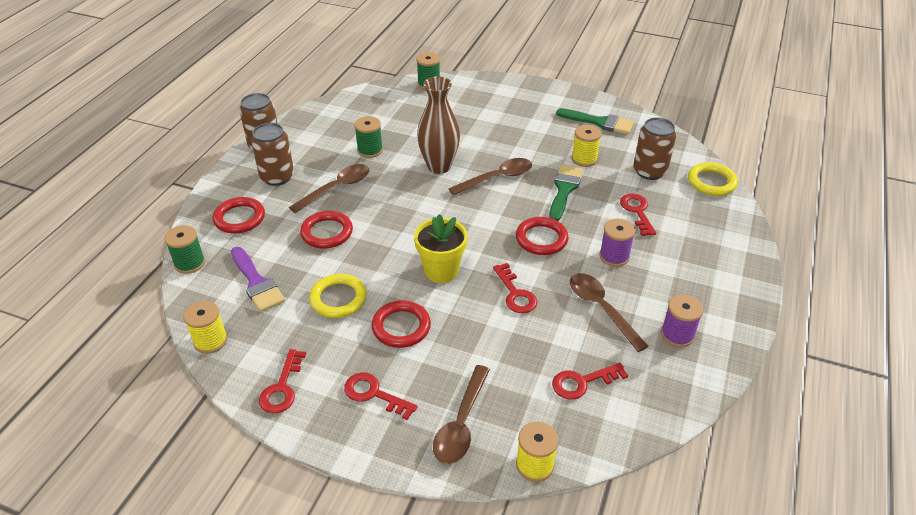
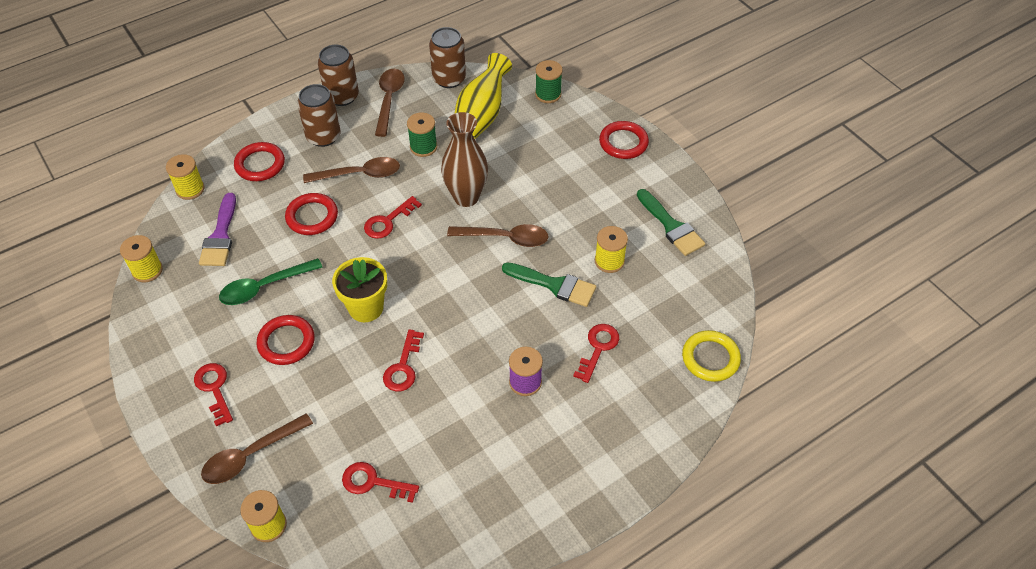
camera: 35 degrees right, 10 degrees up
(189, 263) = (190, 189): green spool -> yellow spool
(282, 388) = (159, 342): red key -> red key (388, 221)
(338, 299) = (264, 287): yellow ring -> green spoon
(393, 114) = (481, 116): none -> yellow vase
(541, 239) = (479, 326): red ring -> red ring (623, 143)
(564, 189) = (554, 285): green brush -> green brush turned 60 degrees clockwise
(601, 309) = (459, 426): brown spoon -> brown spoon (389, 100)
(649, 171) = (660, 310): brown can -> brown can (449, 79)
(677, 335) = (497, 492): purple spool -> none

